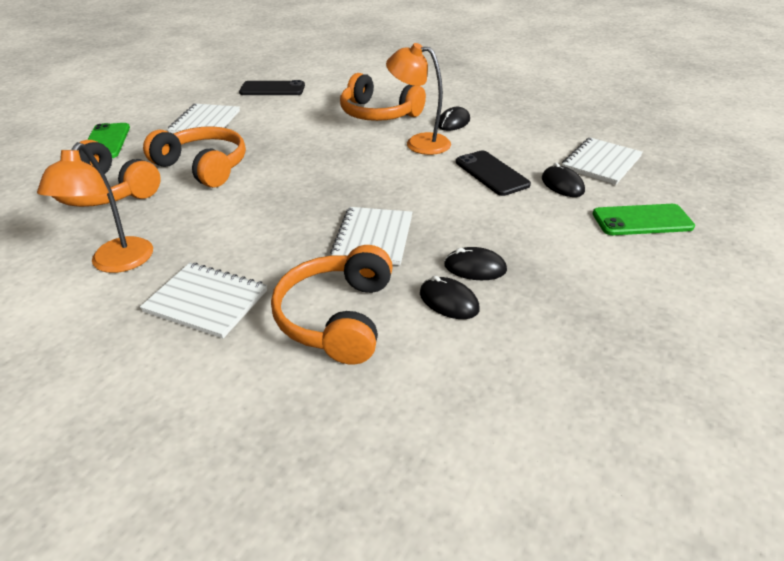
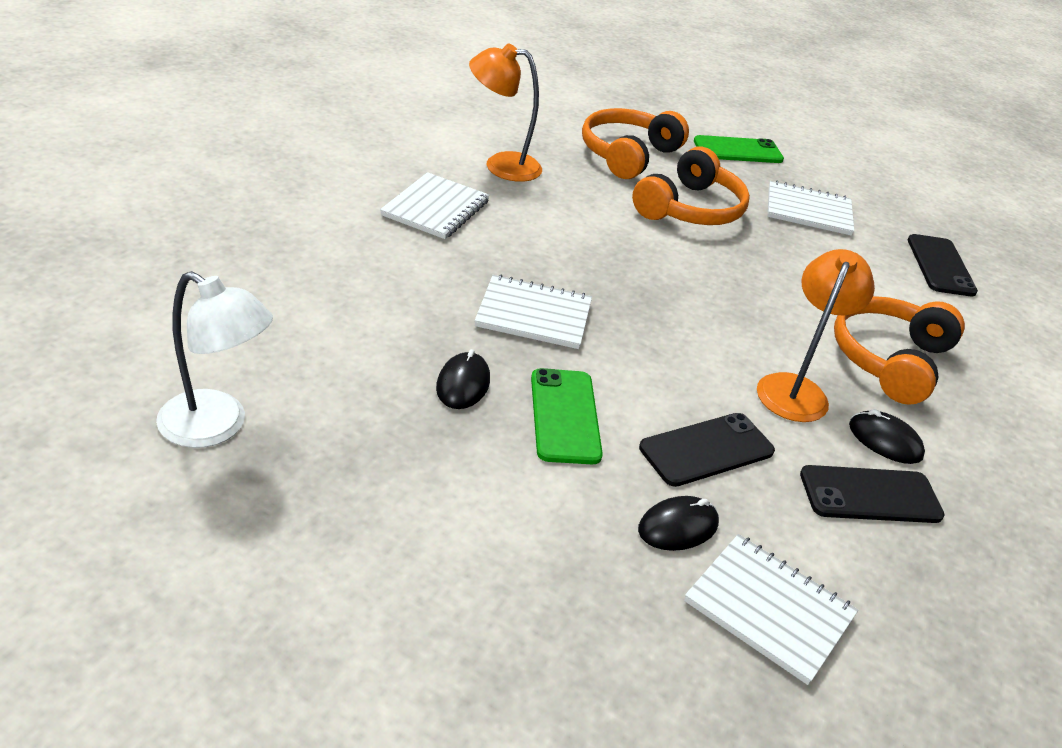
camera: 85 degrees right, 0 degrees up
(337, 317) = (395, 277): orange headphones -> none
(448, 301) = (403, 352): black mouse -> none
(500, 130) = (870, 495): none -> black phone
(600, 402) = (217, 427): none -> white lamp
(642, 220) = (567, 597): green phone -> green phone (565, 416)

